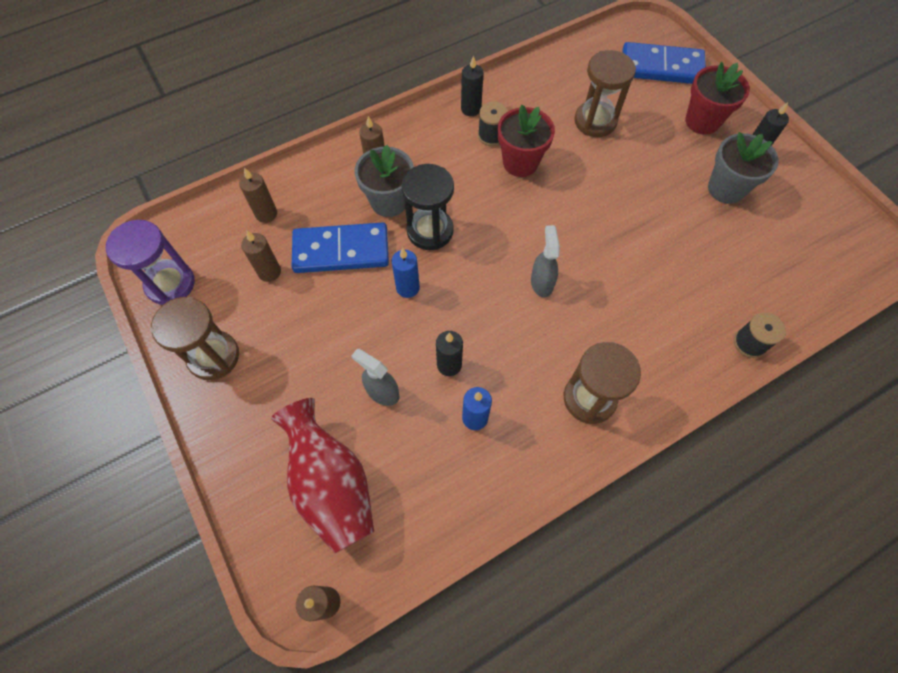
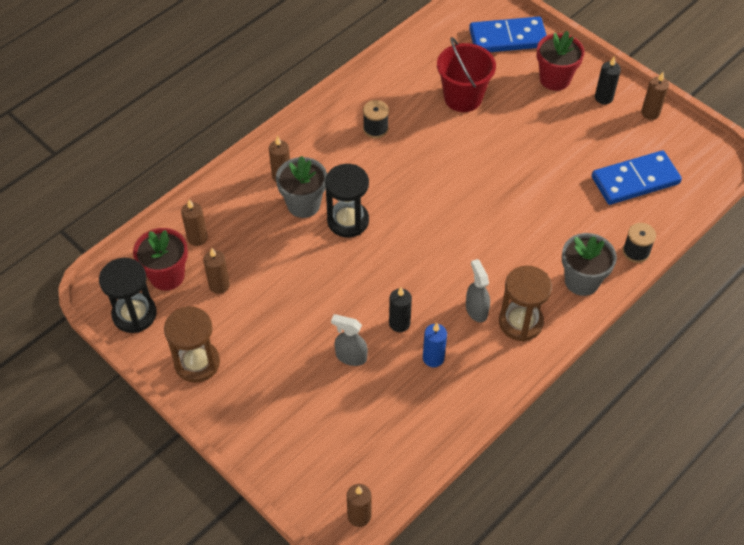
camera: 15 degrees left, 10 degrees down
(170, 284) = (134, 314): purple hourglass -> black hourglass
(332, 484) = (334, 434): red vase -> none
(341, 250) = (276, 254): blue domino -> blue domino (635, 180)
(407, 288) = (344, 271): blue candle -> none
(471, 109) = (349, 109): black candle -> none
(520, 162) = (408, 147): red flower pot -> red flower pot (167, 276)
(541, 282) = (456, 242): grey spray bottle -> grey spray bottle (476, 310)
(595, 121) = (463, 98): brown hourglass -> red bucket
(726, 189) = (588, 133): grey flower pot -> grey flower pot (582, 281)
(803, 181) = (650, 113): none -> brown candle

